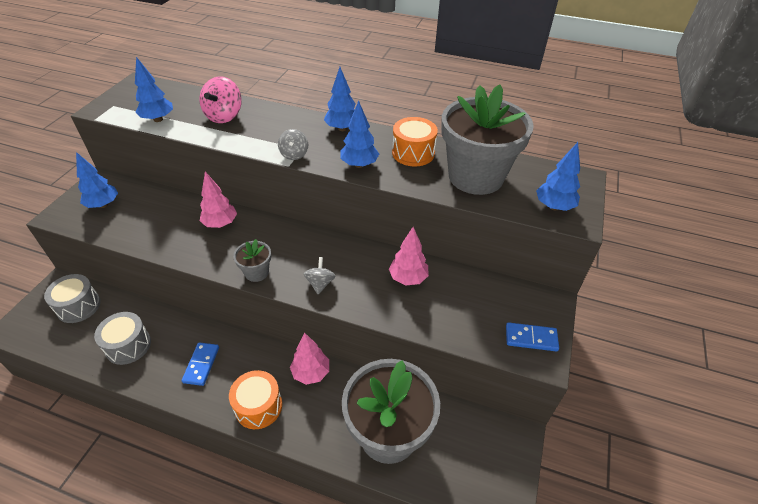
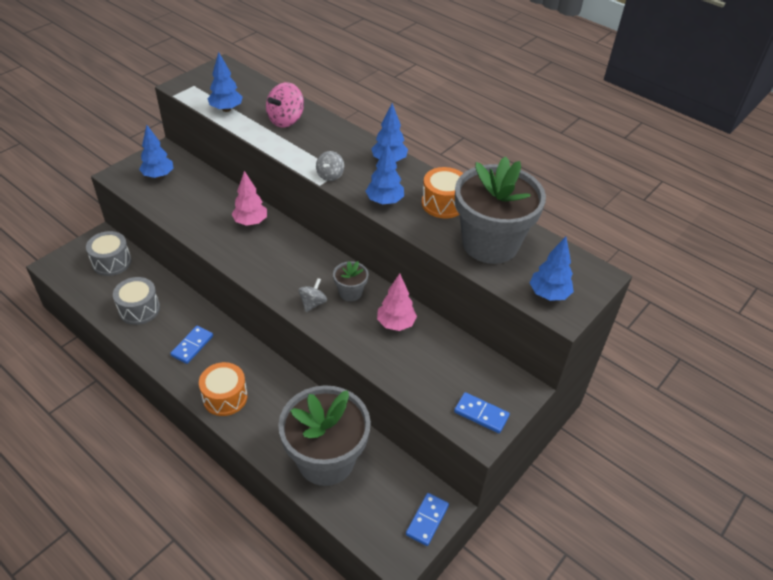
camera: 20 degrees right, 0 degrees up
(256, 272) = (262, 276): grey flower pot -> grey flower pot (350, 292)
(311, 373) = (282, 385): pink tree -> none
(511, 457) = (427, 520): none -> blue domino

